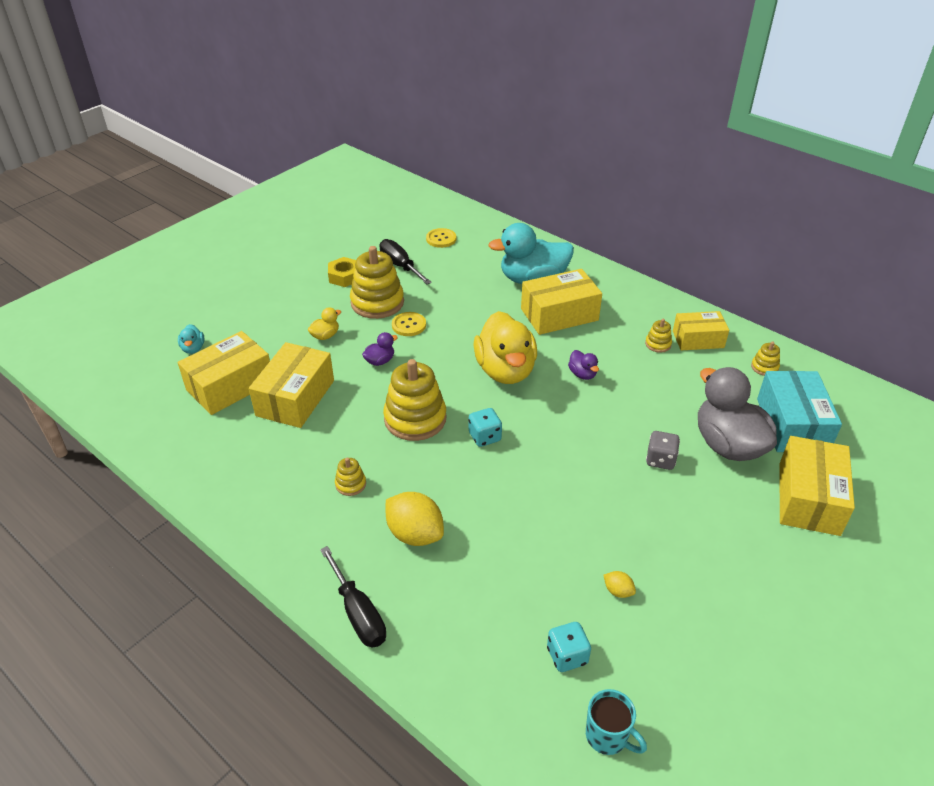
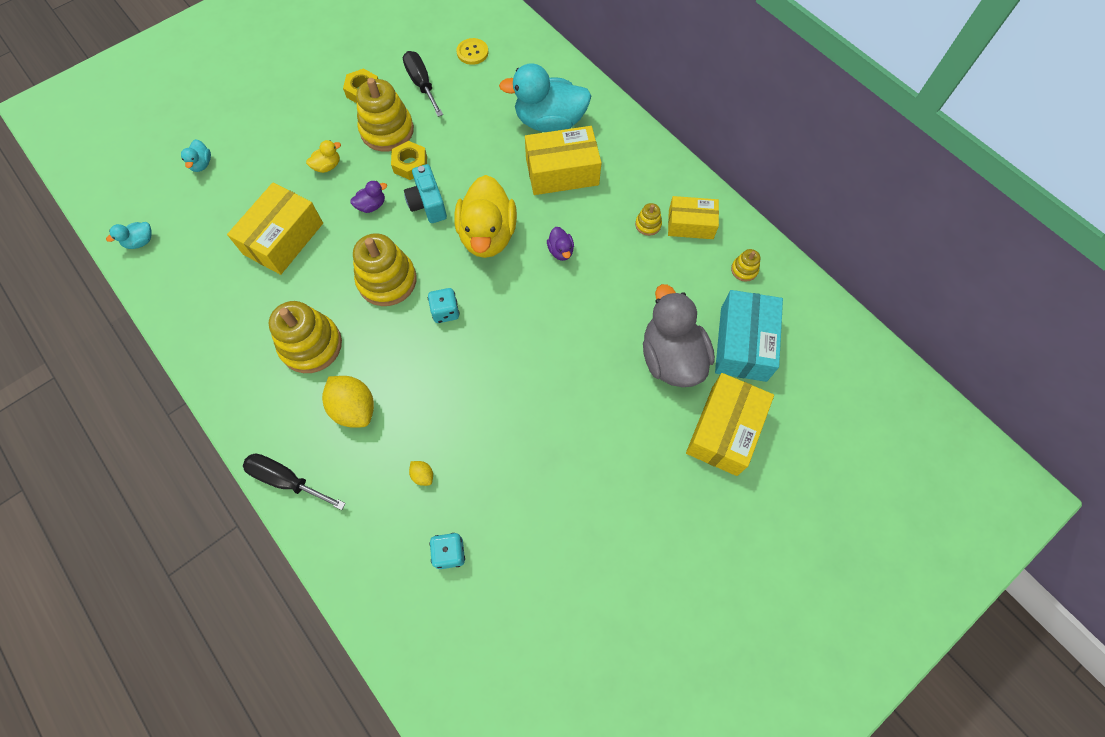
camera: 10 degrees right, 25 degrees up
(140, 419) = (140, 242): none -> turquoise duck
(230, 386) = (227, 215): yellow box -> none
(350, 484) = (311, 345): yellow stacking toy -> yellow stacking toy, size x2.18
(358, 613) = (287, 480): black screwdriver -> black screwdriver turned 135 degrees clockwise
(409, 325) = (410, 164): yellow button -> yellow nut
(436, 353) = (427, 204): none -> turquoise camera
(607, 736) = (459, 632): turquoise mug -> none
(618, 591) = (513, 497): yellow lemon -> yellow lemon (423, 475)
(660, 460) = (601, 364): grey dice -> none

